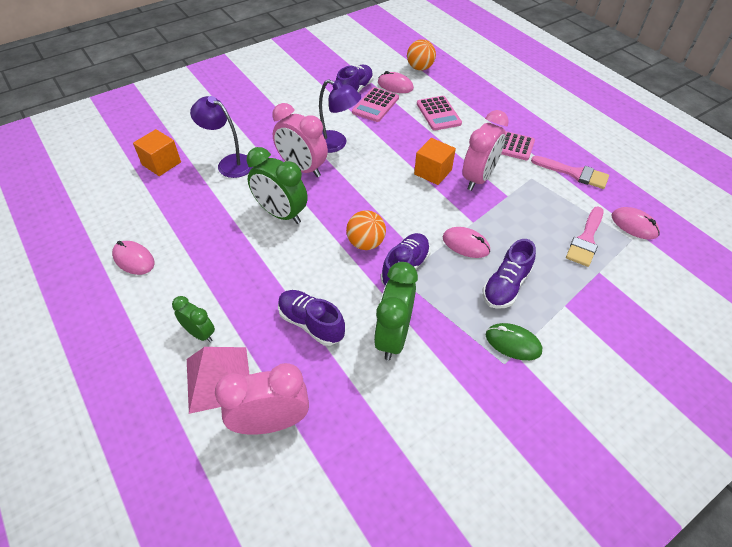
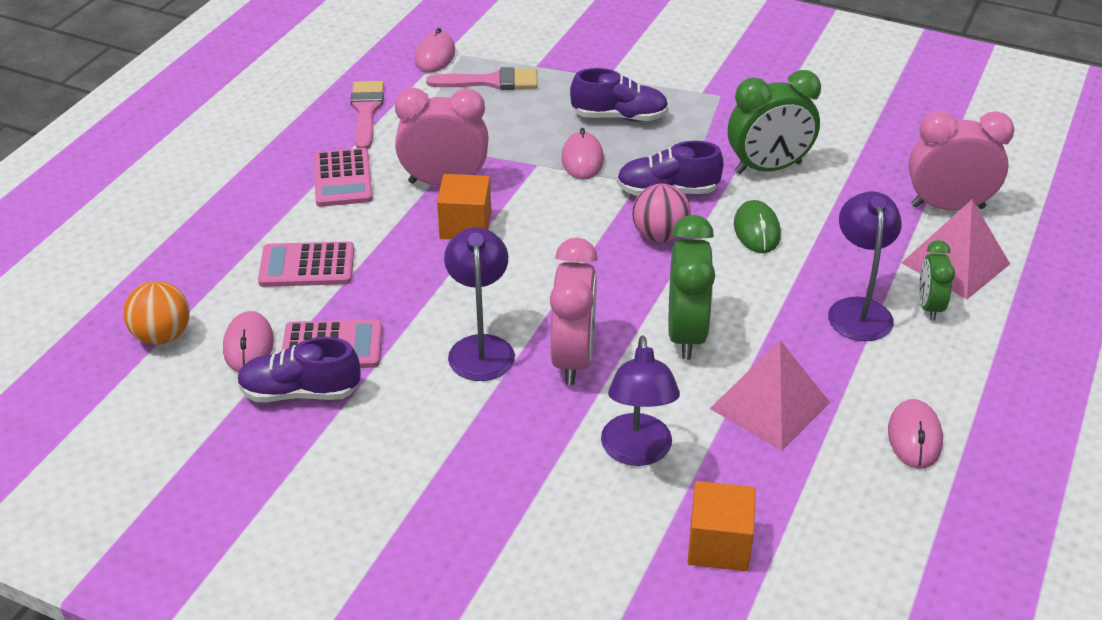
camera: 120 degrees left, 10 degrees down
(208, 218) = (770, 405): none -> pink pyramid
(230, 296) = (858, 310): none -> purple lamp
(271, 422) = (947, 207): pink clock -> pink clock turned 135 degrees clockwise
(311, 323) = (818, 229): purple shoe -> none
(365, 243) = (659, 235): orange ball -> pink ball
(438, 114) = (307, 266): pink calculator -> pink calculator turned 135 degrees counterclockwise
(513, 343) = (691, 96): green mouse -> green mouse (756, 230)

